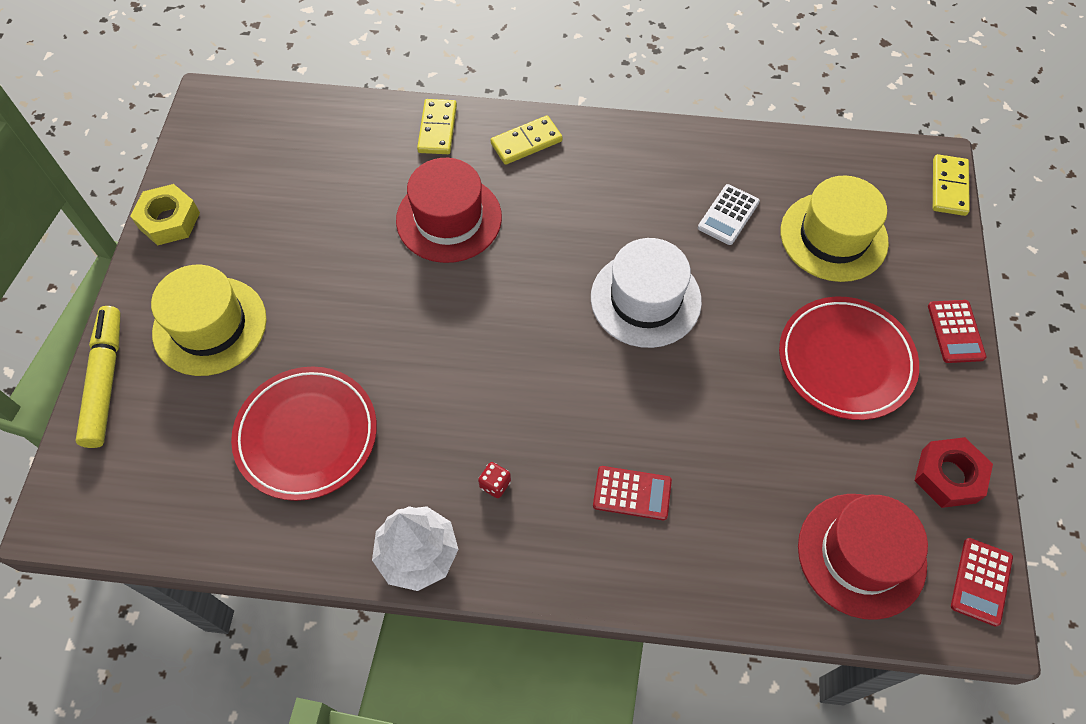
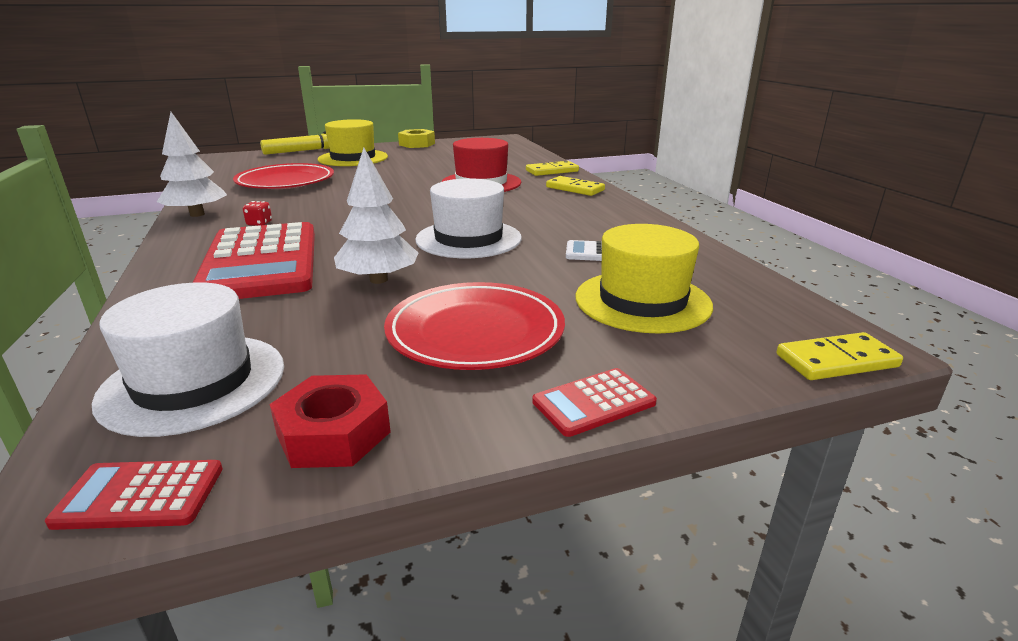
camera: 65 degrees right, 35 degrees down
(632, 493) = (260, 262): red calculator -> red calculator, size x2.36
(719, 400) = (379, 280): none -> white tree
(861, 555) = (194, 382): red hat -> white hat

